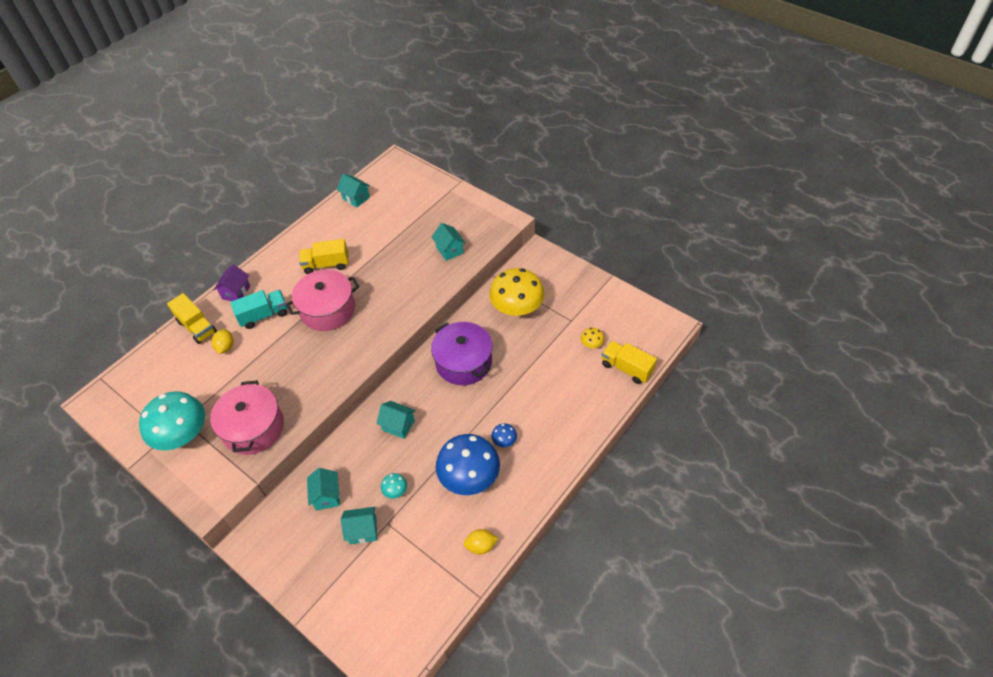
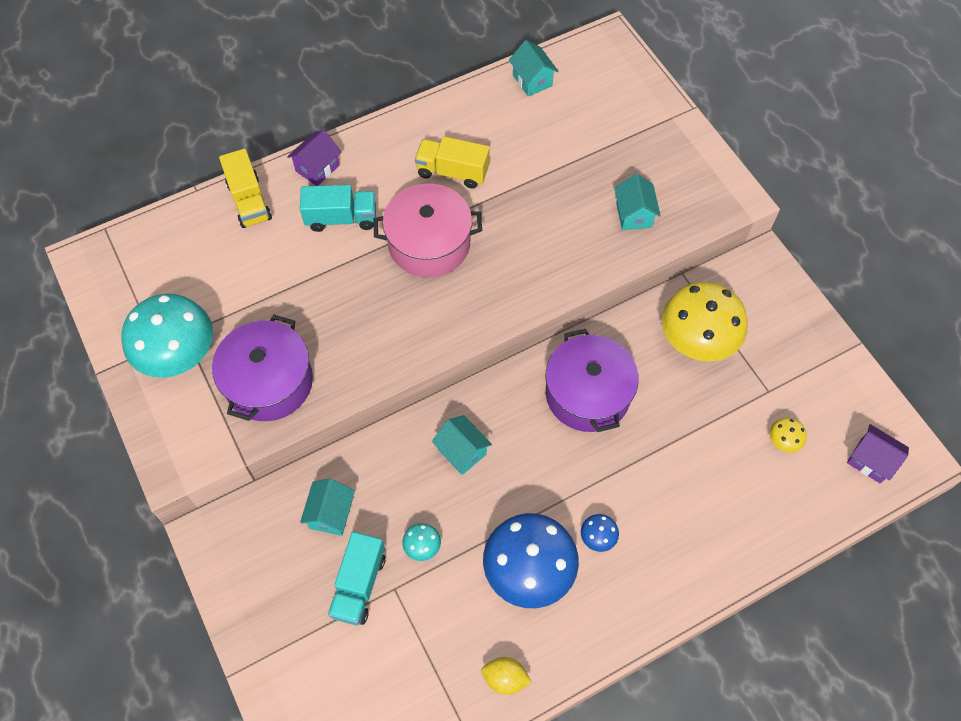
camera: 20 degrees right, 10 degrees up
(226, 347) = (275, 247): yellow lemon -> none
(253, 428) = (269, 382): pink pot -> purple pot
(363, 530) = (359, 585): turquoise house -> turquoise truck
(627, 368) = (820, 501): yellow truck -> none
(645, 336) = (870, 460): none -> purple house

